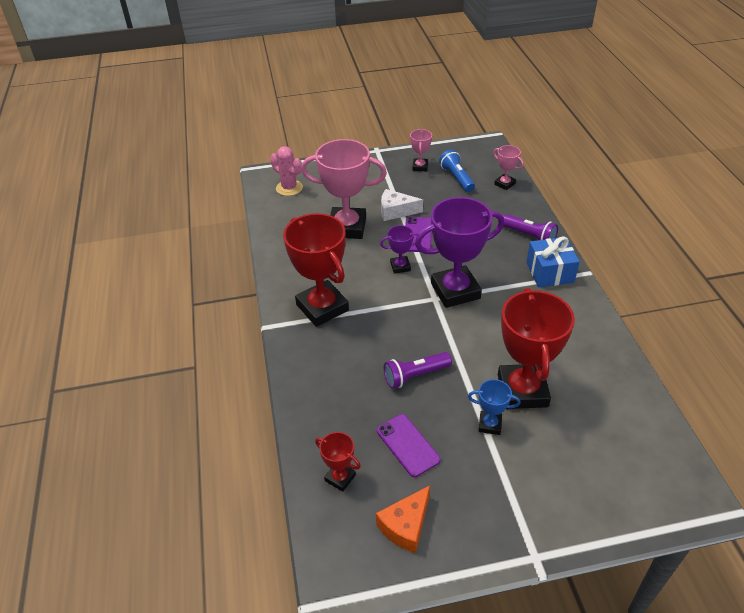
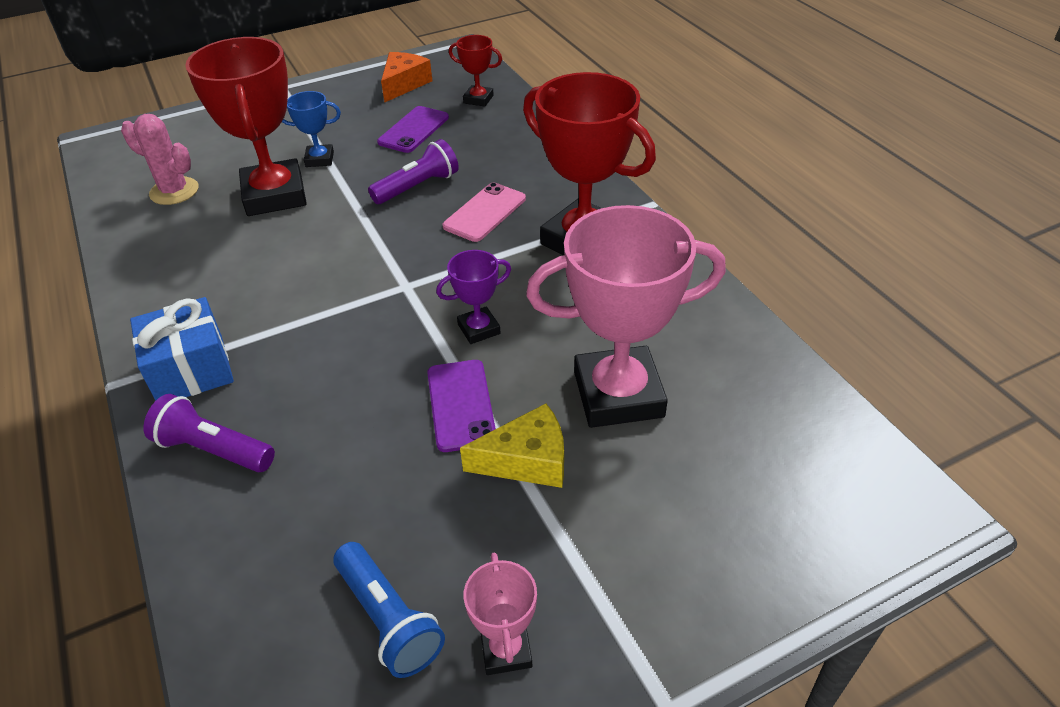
camera: 165 degrees right, 0 degrees up
(289, 188) = (821, 482): pink cactus -> pink cactus (174, 191)
(374, 342) = (485, 212): none -> pink phone
(396, 211) = (527, 460): white cheese -> yellow cheese
(407, 445) = (414, 130): purple phone -> purple phone turned 75 degrees clockwise
(455, 291) = (371, 304): purple trophy -> none
(504, 184) = (248, 623): pink trophy -> none

